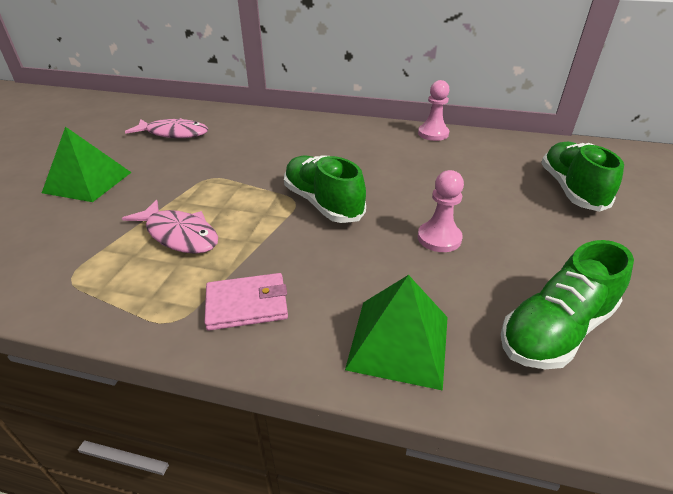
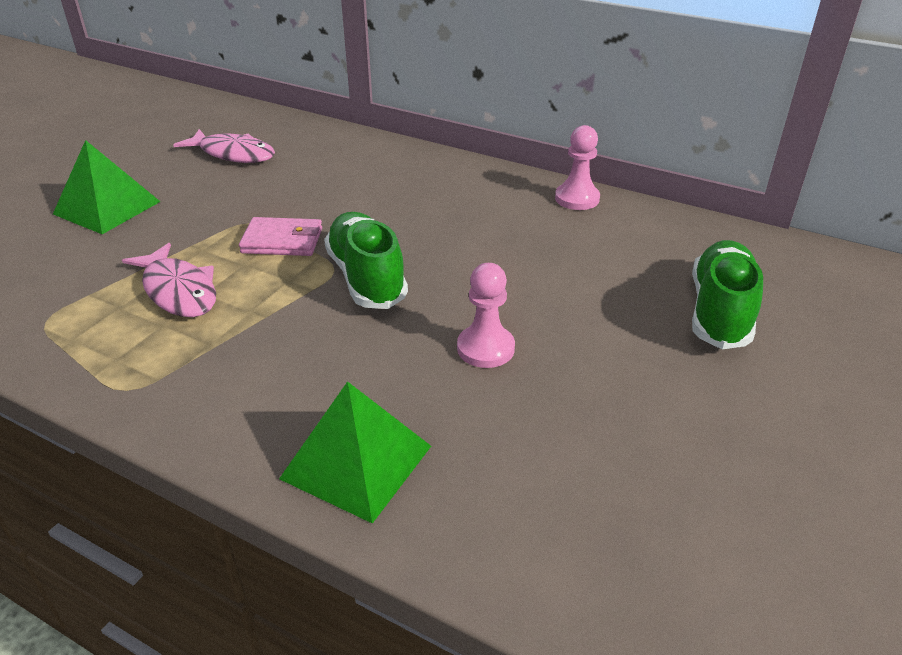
camera: 15 degrees right, 0 degrees up
(247, 304) = (213, 386): pink wallet -> pink wallet (282, 241)
(555, 330) = (553, 488): green shoe -> none

